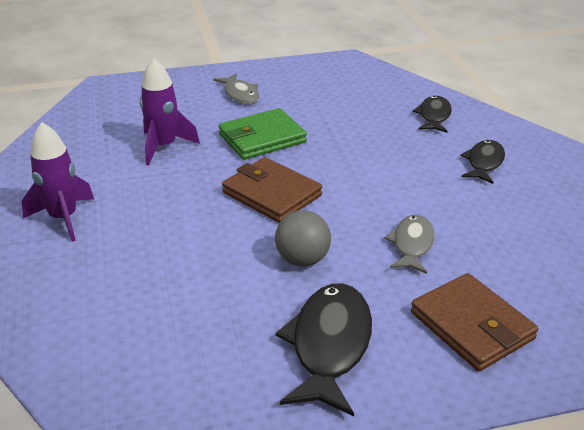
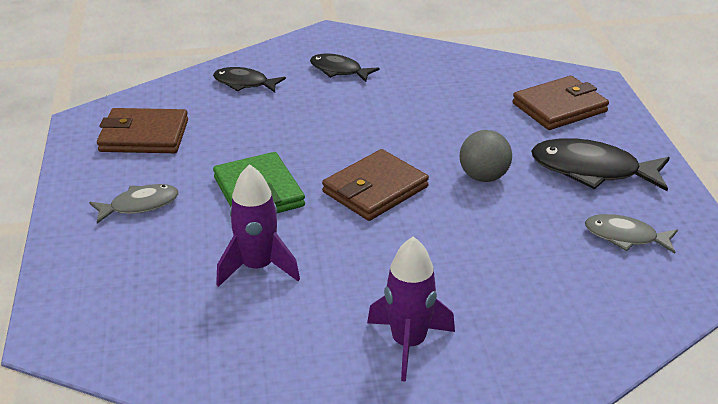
camera: 85 degrees left, 0 degrees up
(333, 84) = (144, 136): none -> brown wallet
(412, 244) = (461, 120): grey fish -> grey fish (625, 237)

